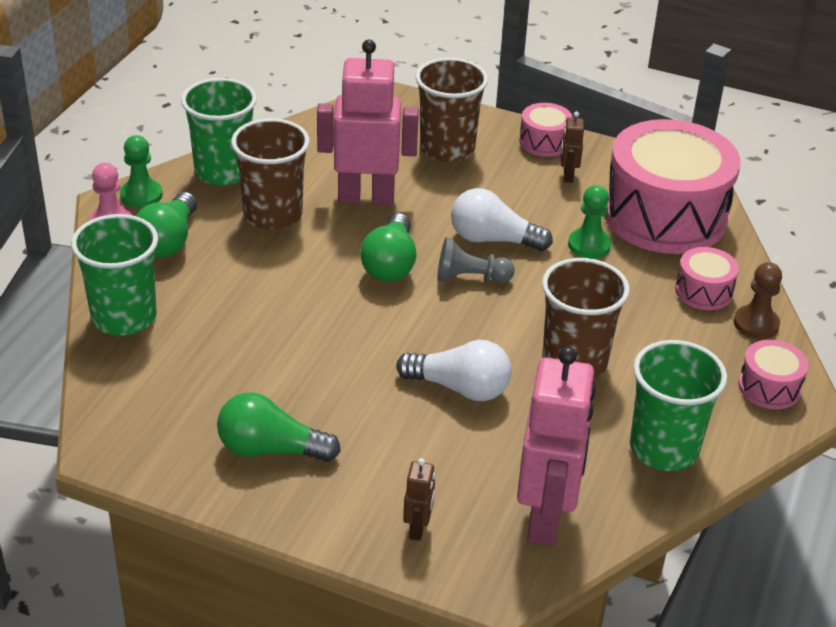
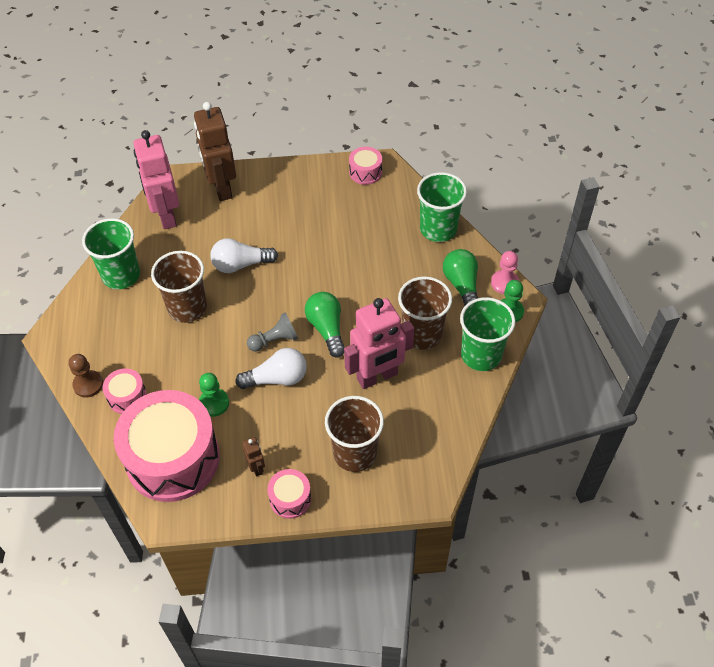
camera: 155 degrees right, 15 degrees up
(270, 449) = (310, 194): green light bulb -> none
(418, 528) = (221, 188): brown robot -> brown robot, size x2.31
(769, 387) = (72, 339): pink drum -> pink drum (365, 172)

